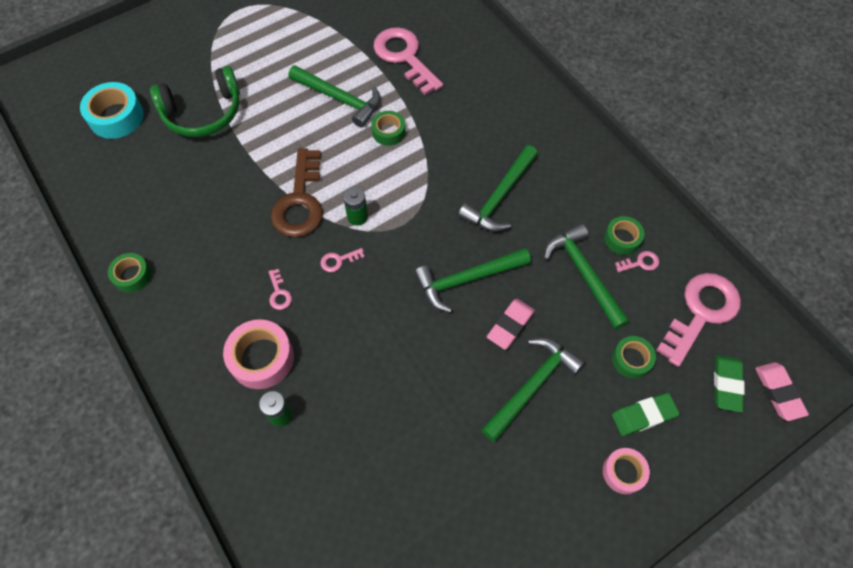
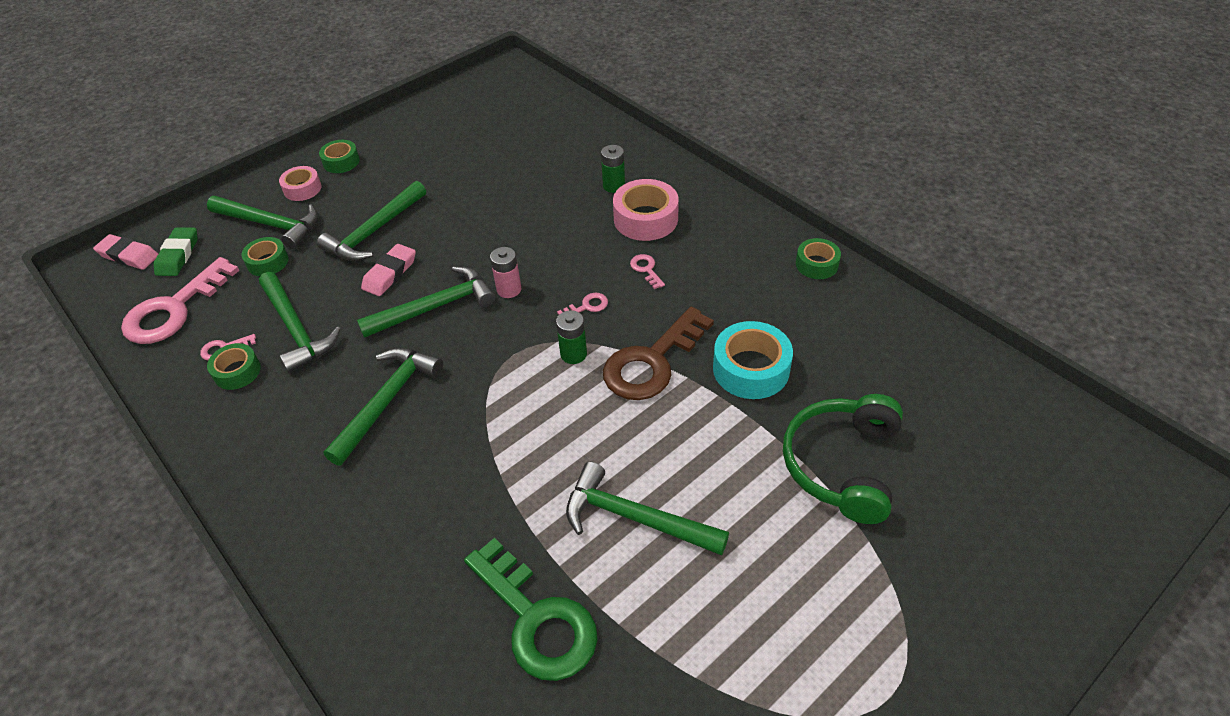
camera: 175 degrees right, 15 degrees down
(116, 117) = (969, 441): turquoise tape -> turquoise tape (751, 369)
(203, 113) = (841, 464): green headphones -> green headphones turned 45 degrees counterclockwise
(300, 201) = (652, 362): brown key -> brown key turned 135 degrees counterclockwise
(388, 132) = (548, 472): green tape -> green tape (341, 162)
(402, 289) = (509, 289): none -> pink battery
(404, 57) = (537, 619): pink key -> green key
(643, 415) = (271, 224): green eraser -> green hammer
(778, 392) = (128, 255): pink eraser -> pink eraser turned 45 degrees counterclockwise

